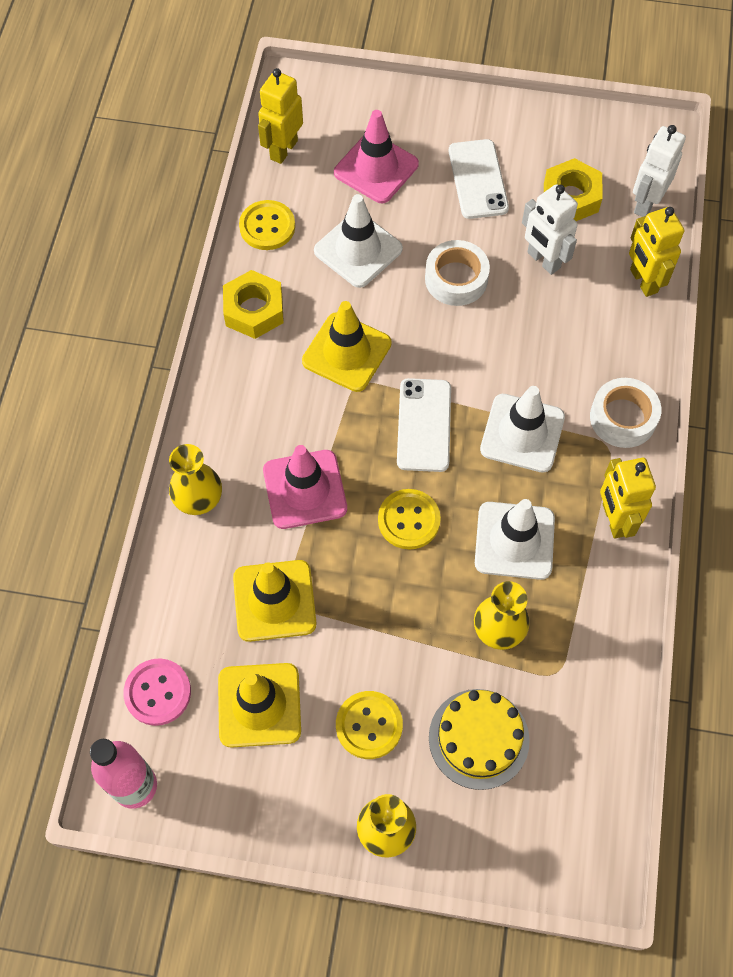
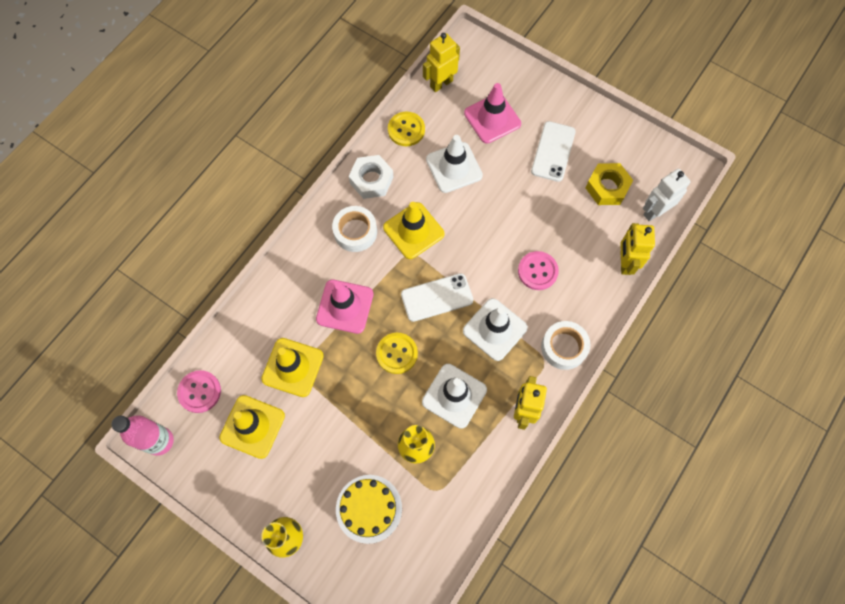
camera: 25 degrees right, 5 degrees up
(198, 497) = (280, 284): yellow vase -> none
(254, 310) = (371, 180): yellow nut -> white nut
(369, 725) = (309, 469): yellow button -> none
(424, 425) = (437, 297): white phone -> white phone turned 45 degrees clockwise
(456, 279) = (505, 211): white tape -> white tape (355, 232)
(538, 337) = (537, 271): none -> pink button
(543, 260) = (567, 222): white robot -> none

